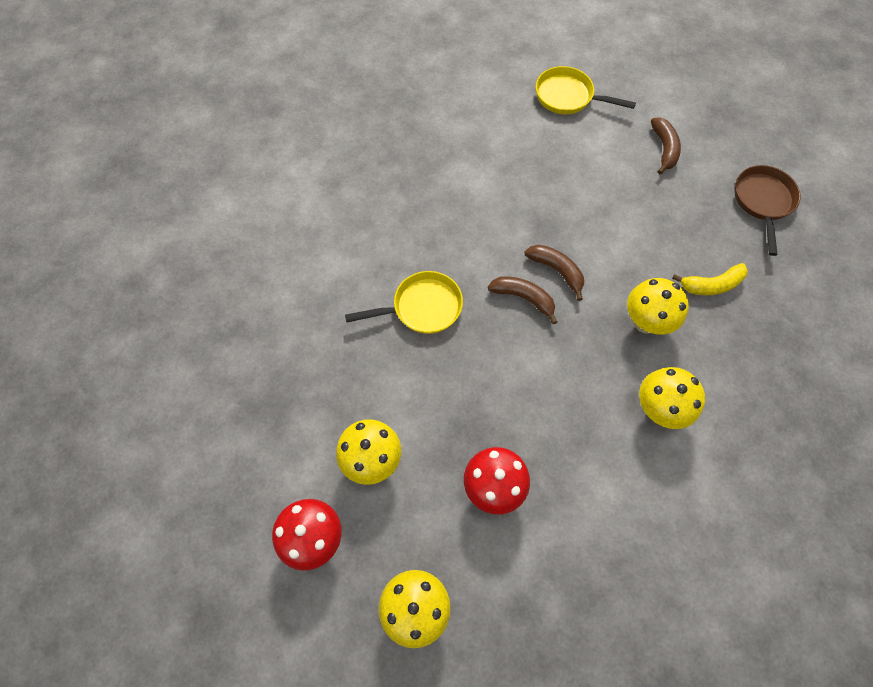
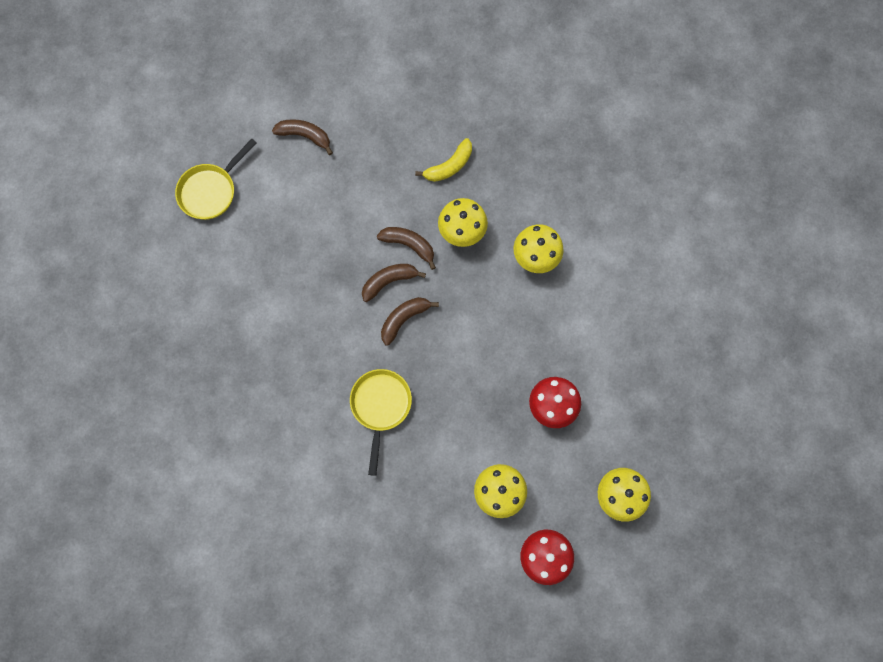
camera: 70 degrees left, 10 degrees up
(604, 276) = (409, 245): none -> brown banana
(711, 285) = (449, 166): yellow banana -> yellow banana turned 45 degrees clockwise
(762, 202) = (390, 85): brown pan -> none

